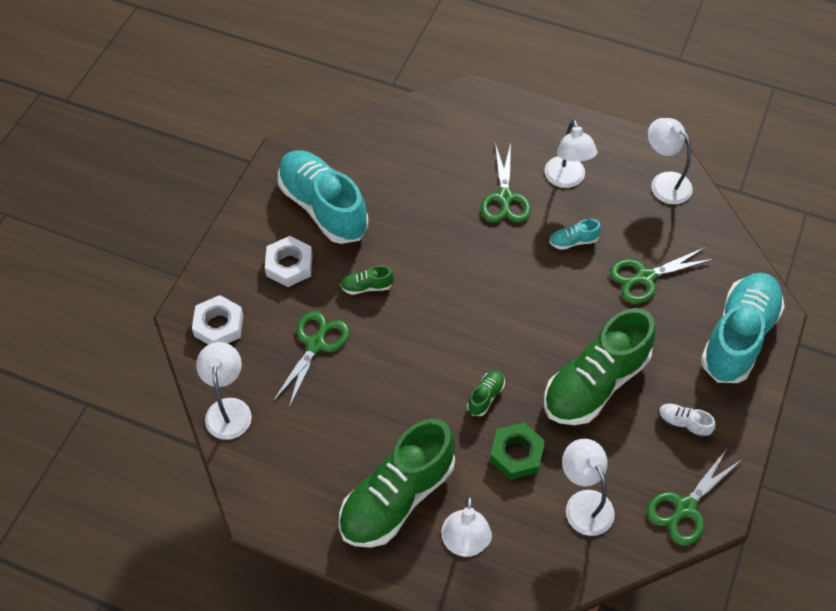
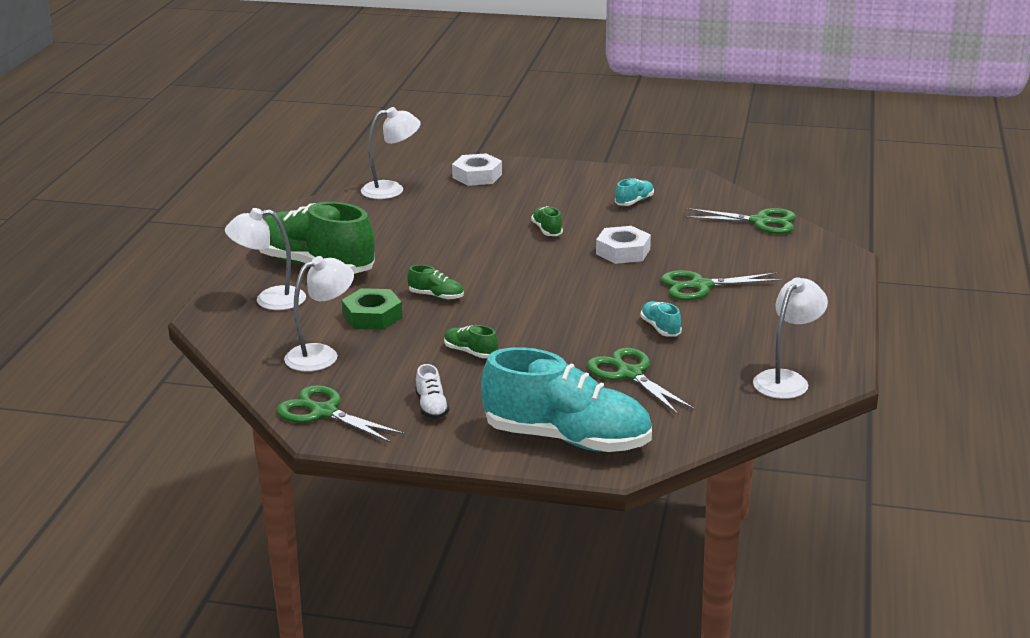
camera: 80 degrees right, 30 degrees down
(289, 265) = (556, 195): white nut -> white nut (623, 251)
(315, 344) = (471, 215): green scissors -> green scissors (760, 222)
(323, 207) = (634, 202): turquoise shoe -> turquoise shoe, size x0.40
(566, 179) = (750, 318): white lamp -> none
(595, 383) = (470, 352): green shoe -> green shoe, size x0.40
(683, 424) = (431, 407): white shoe -> white shoe turned 150 degrees clockwise

